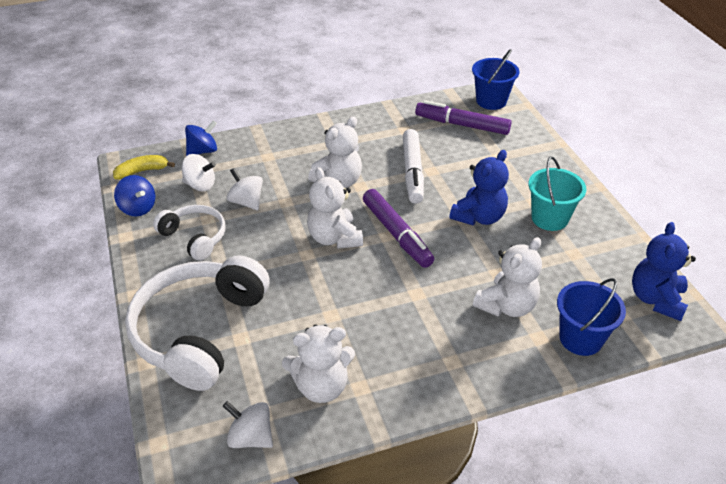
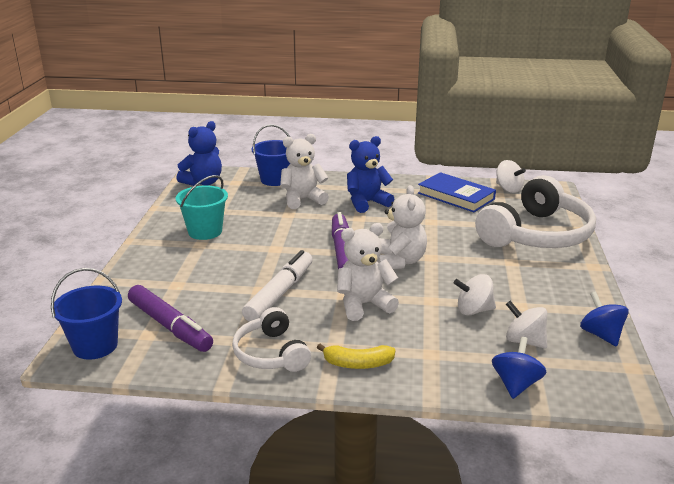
camera: 155 degrees left, 15 degrees down
(142, 171) = (601, 378): yellow banana -> yellow banana (358, 364)
(194, 237) = (535, 293): white headphones -> white headphones (271, 353)
(203, 151) = (516, 384): blue spinning top -> blue spinning top turned 120 degrees clockwise
(246, 202) = (473, 310): white spinning top -> white spinning top turned 105 degrees clockwise
(321, 386) = (456, 196): white teddy bear -> blue book
(479, 217) = (260, 246): blue teddy bear -> blue teddy bear (367, 203)

